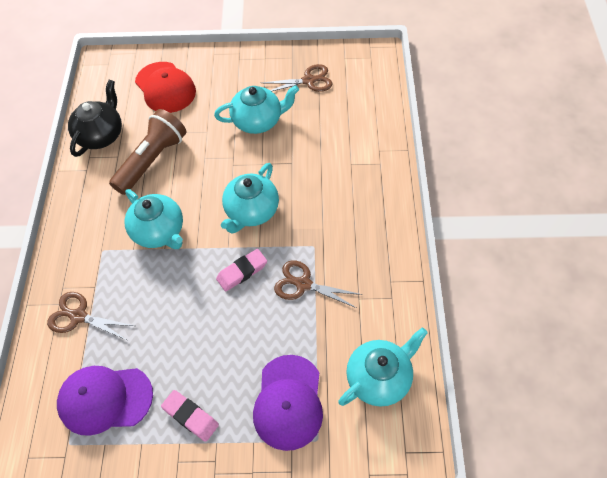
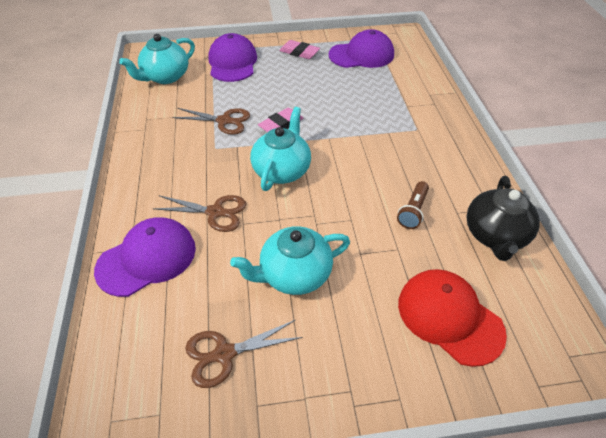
camera: 170 degrees right, 10 degrees down
(79, 316) = (408, 89): brown scissors -> brown scissors (215, 212)
(152, 160) = (413, 211): brown flashlight -> brown flashlight, size x0.53
(159, 232) = (370, 146): turquoise teapot -> none
(365, 141) = (147, 258): none -> purple cap

